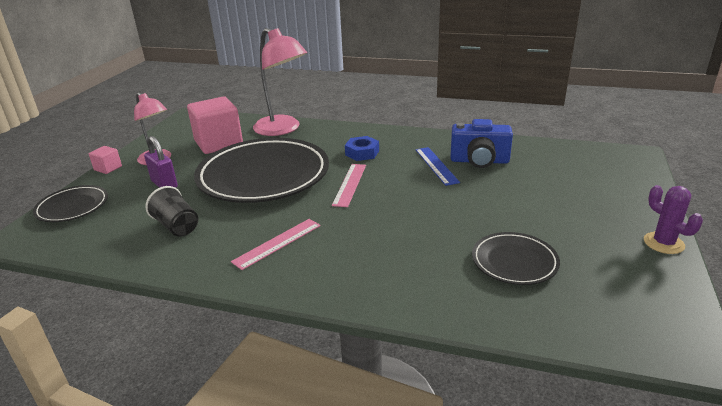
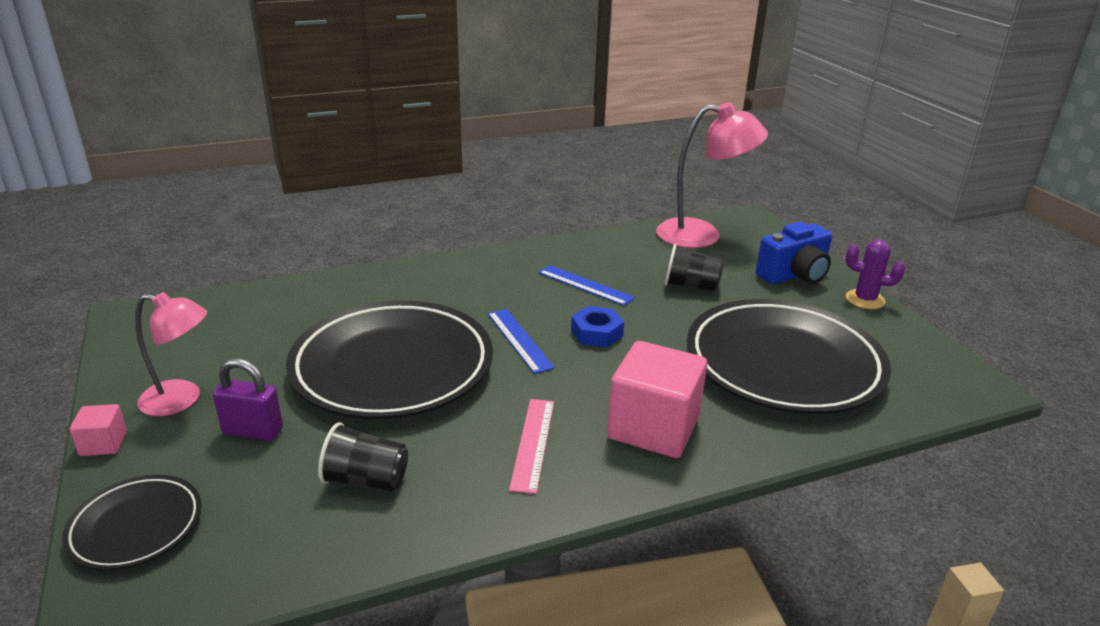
camera: 40 degrees left, 0 degrees up
(218, 143) = (251, 342): pink cube -> pink cube (653, 428)
(283, 129) = (326, 293): pink lamp -> pink lamp (702, 235)
(349, 184) = (519, 340): pink ruler -> blue ruler
(362, 153) = (480, 295): blue nut -> blue nut (596, 333)
(479, 161) = (622, 266): blue camera -> blue camera (794, 275)
(514, 187) = (690, 286): none -> black cup
(514, 262) = (783, 364): black plate -> black plate, size x2.06

